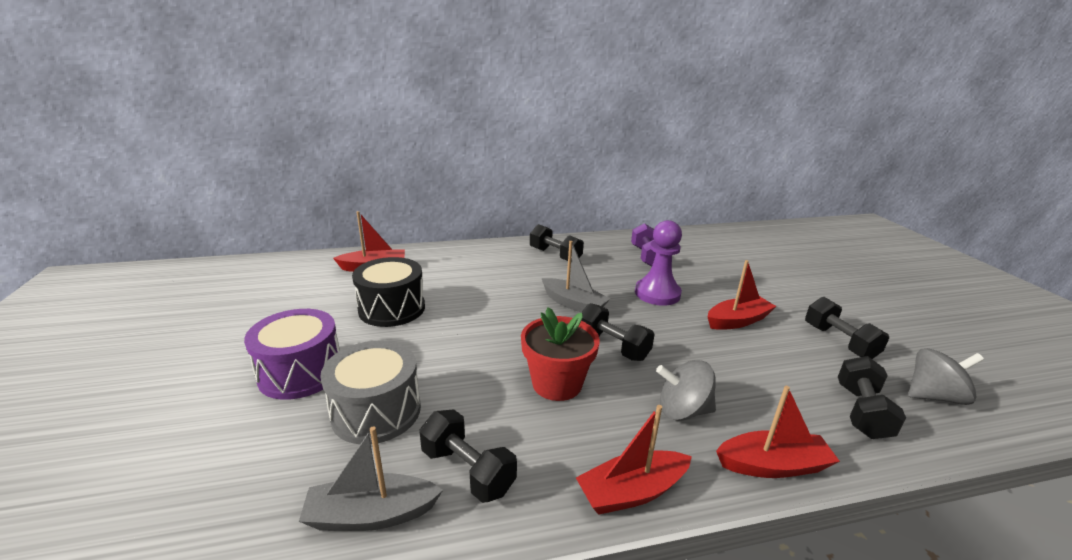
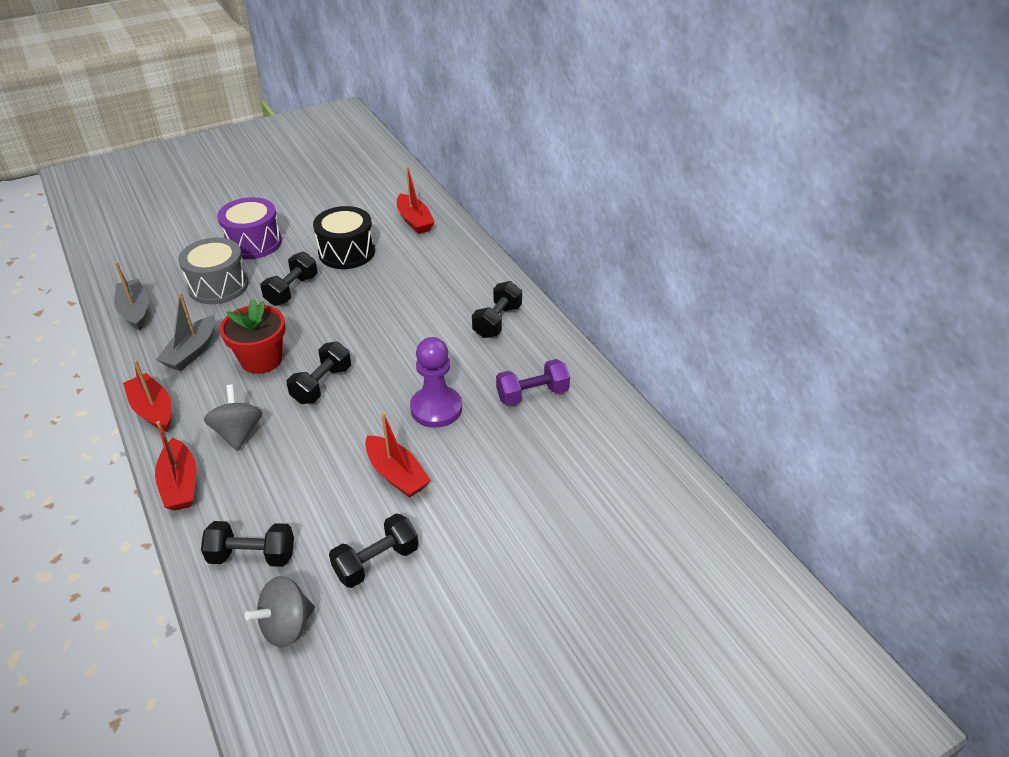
camera: 75 degrees right, 15 degrees up
(468, 471) = (168, 337): black dumbbell -> black dumbbell (292, 290)
(573, 304) = (390, 351): grey boat -> grey boat (192, 352)
(933, 396) = (286, 626): grey spinning top -> grey spinning top turned 75 degrees clockwise

